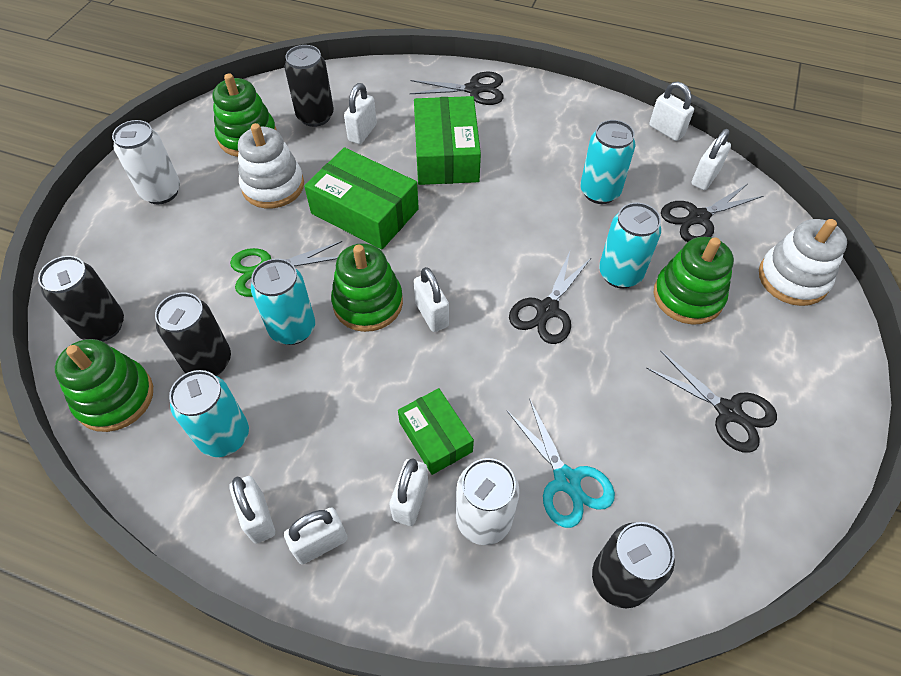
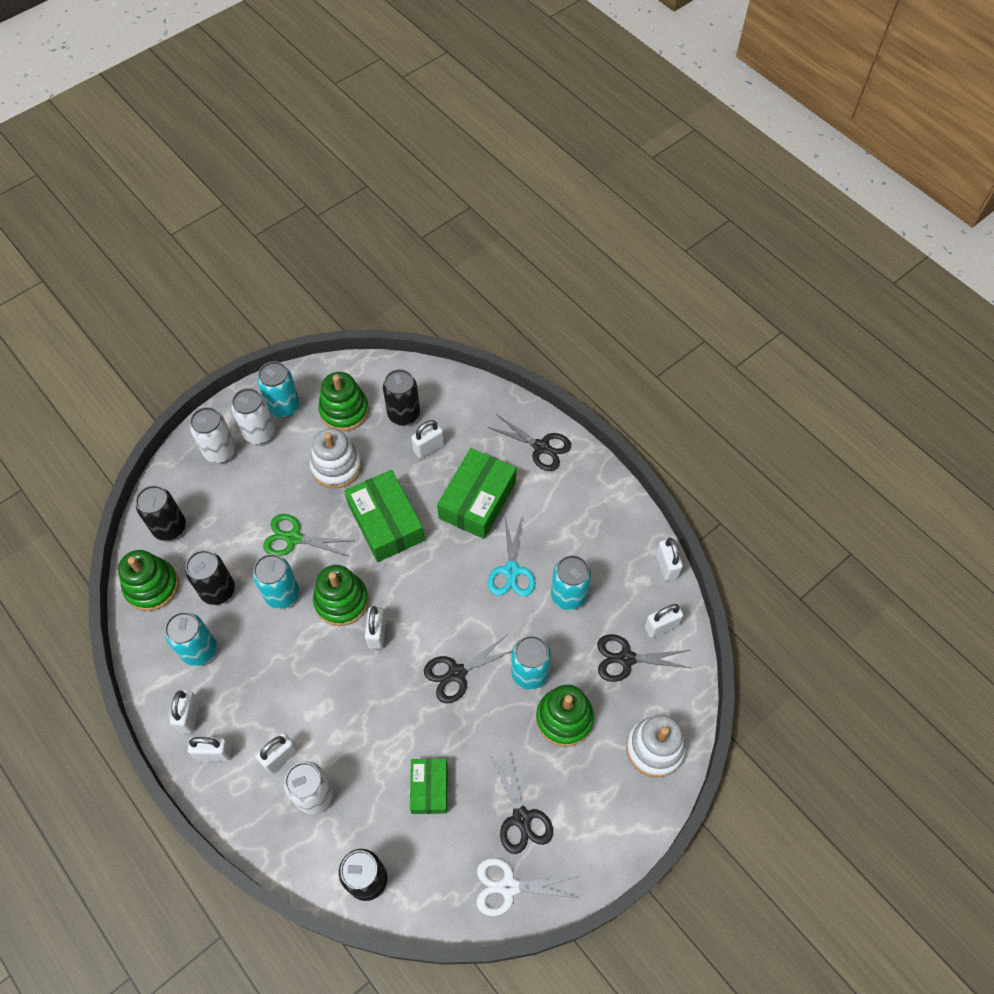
camera: 30 degrees right, 5 degrees up
(123, 227) = (220, 451): none -> white can
(175, 159) = (284, 407): none -> turquoise can
(435, 437) = (322, 724): green box -> green box (429, 788)
(567, 481) = (381, 801): turquoise scissors -> turquoise scissors (511, 571)
(776, 489) = (508, 887): none -> white scissors

